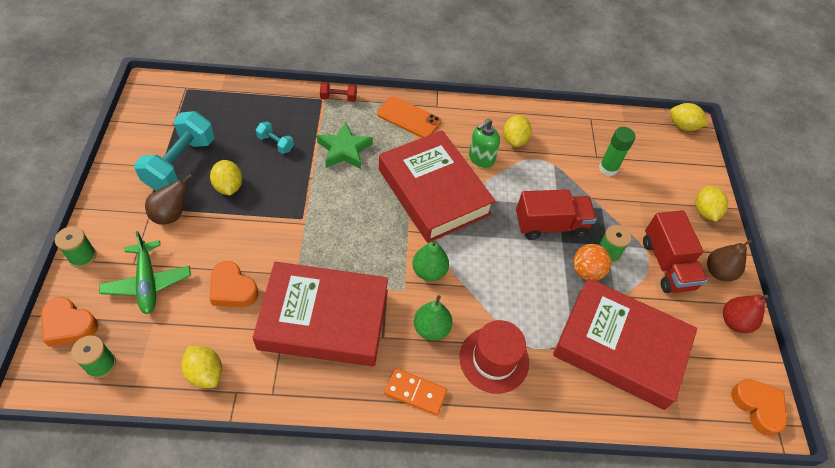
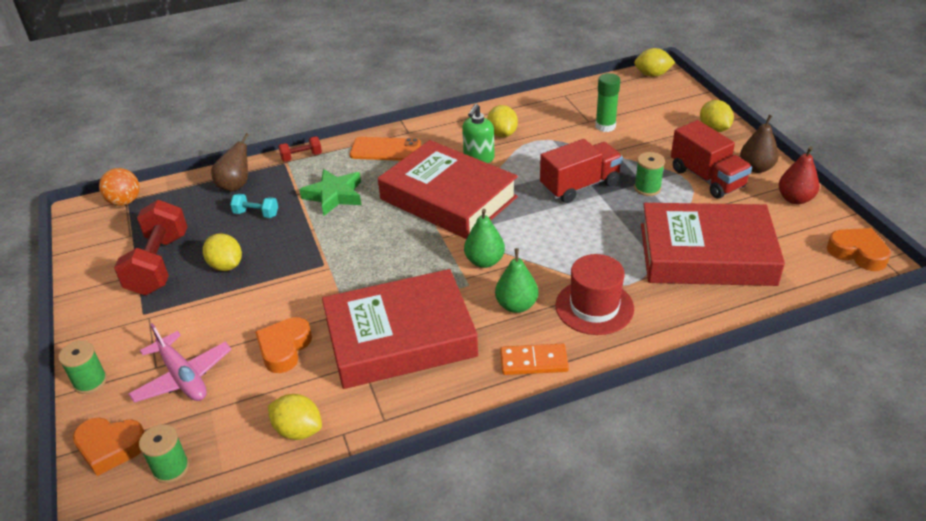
camera: 15 degrees left, 15 degrees down
(148, 282) = (183, 377): green plane -> pink plane
(171, 215) = (175, 310): brown pear -> brown pear (236, 185)
(180, 163) = (159, 264): turquoise dumbbell -> red dumbbell
(232, 289) = (284, 348): orange heart -> orange heart turned 90 degrees clockwise
(586, 271) = (637, 209): orange ball -> orange ball (125, 201)

